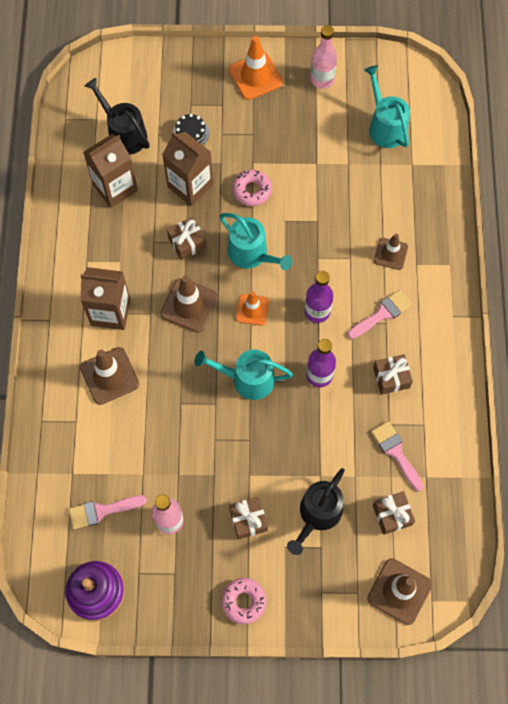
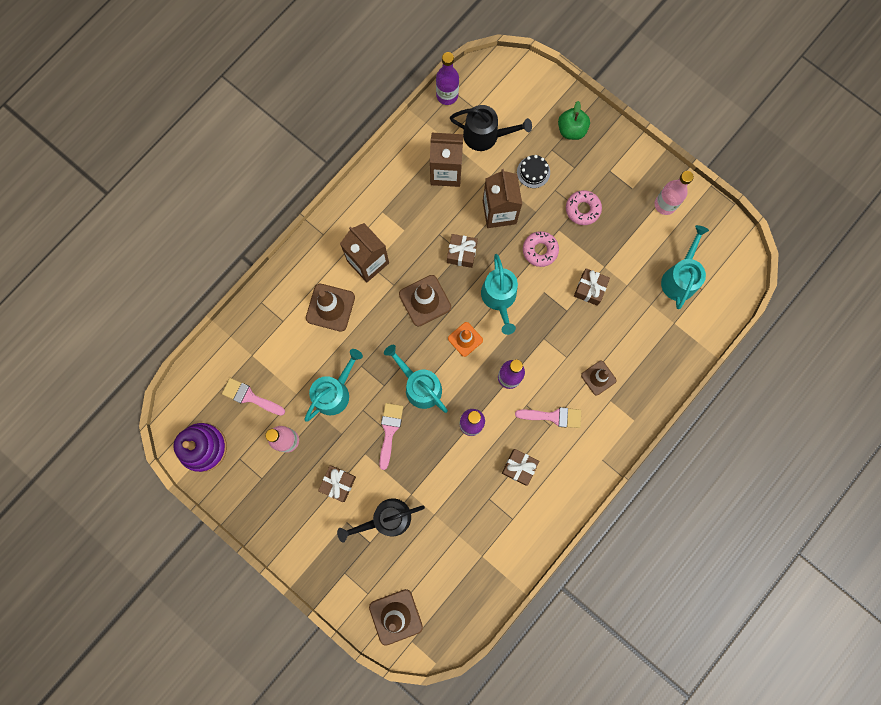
camera: 40 degrees right, 10 degrees up
(62, 126) = (447, 95): none -> purple bottle
(124, 134) = (485, 135): black watering can -> black watering can turned 105 degrees clockwise
(176, 445) = (334, 392): none -> turquoise watering can
(193, 77) = (571, 130): none -> green apple
(244, 601) = (290, 535): pink donut -> pink donut (582, 209)
(255, 76) = (617, 164): orange traffic cone -> none
(392, 515) = (436, 562): brown gift -> brown gift (590, 289)
(396, 452) = (476, 522): pink brush -> pink brush (389, 431)

